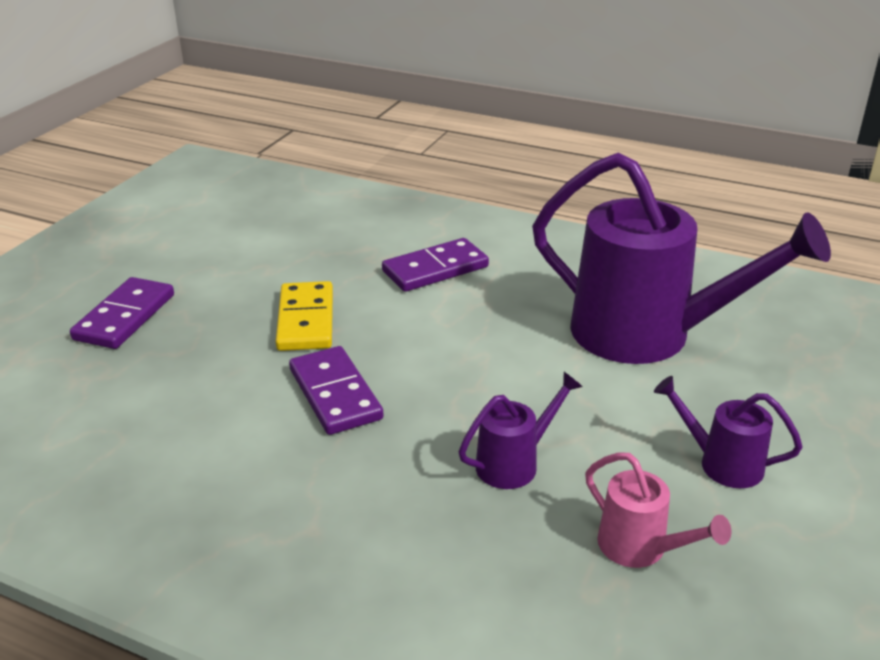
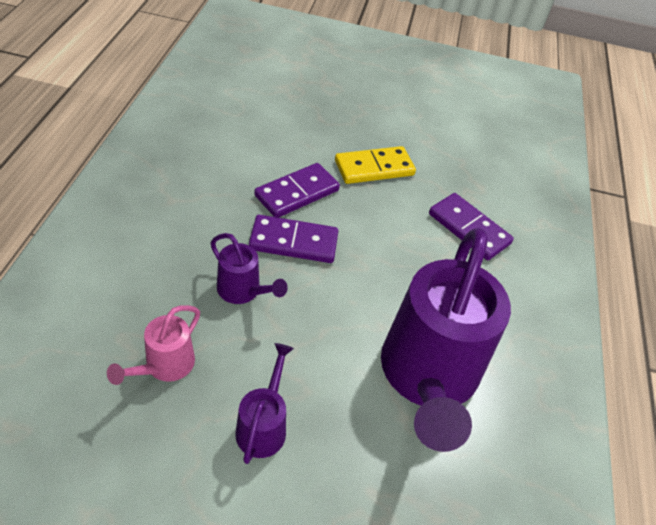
camera: 70 degrees right, 15 degrees up
(125, 317) = (349, 91): purple domino -> purple domino (293, 242)

